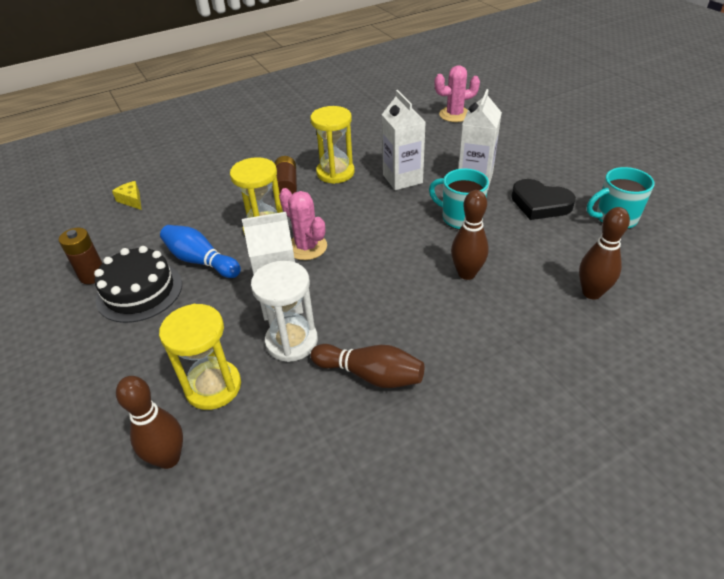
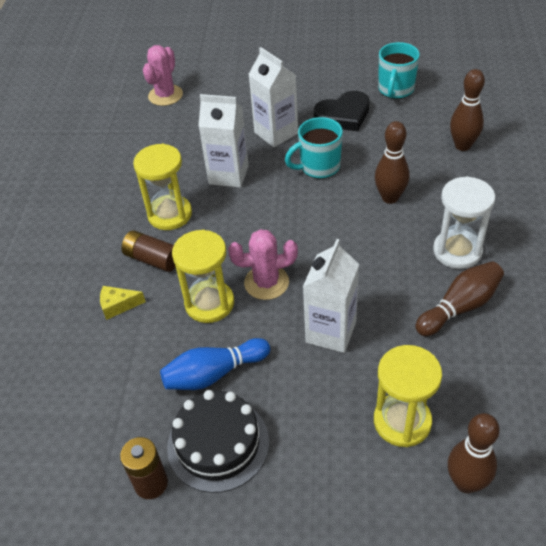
camera: 55 degrees left, 5 degrees up
(132, 200) = (36, 405): yellow cheese -> yellow cheese (118, 305)
(291, 341) = (385, 343): white hourglass -> white hourglass (457, 251)

